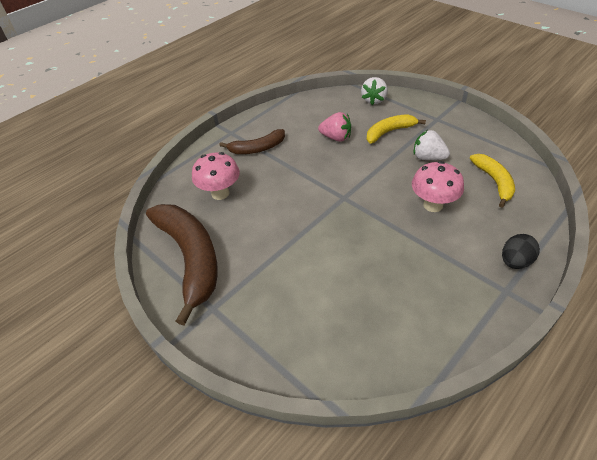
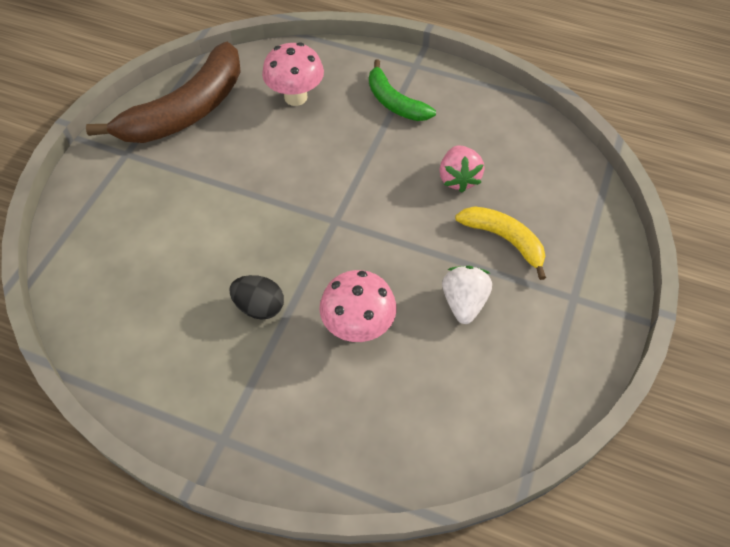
camera: 65 degrees right, 10 degrees up
(257, 148) = (394, 102): brown banana -> green banana
(374, 100) = (580, 201): white strawberry -> none
(494, 182) = (443, 402): yellow banana -> none
(515, 261) = (278, 446): black egg -> black egg (259, 307)

